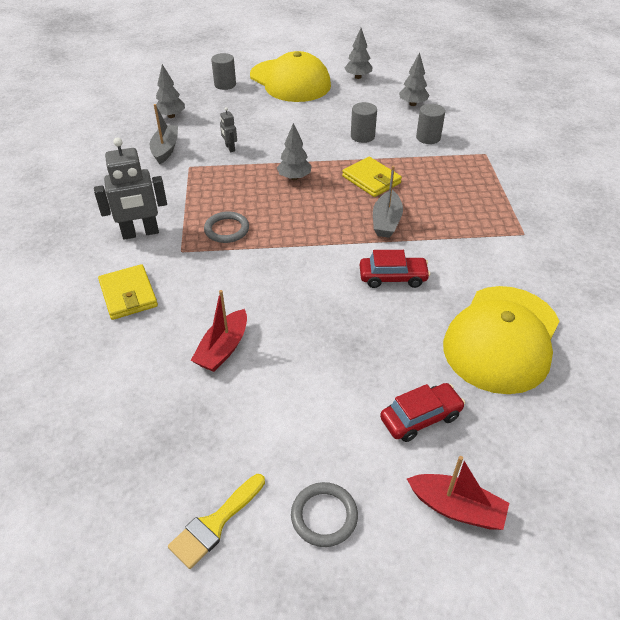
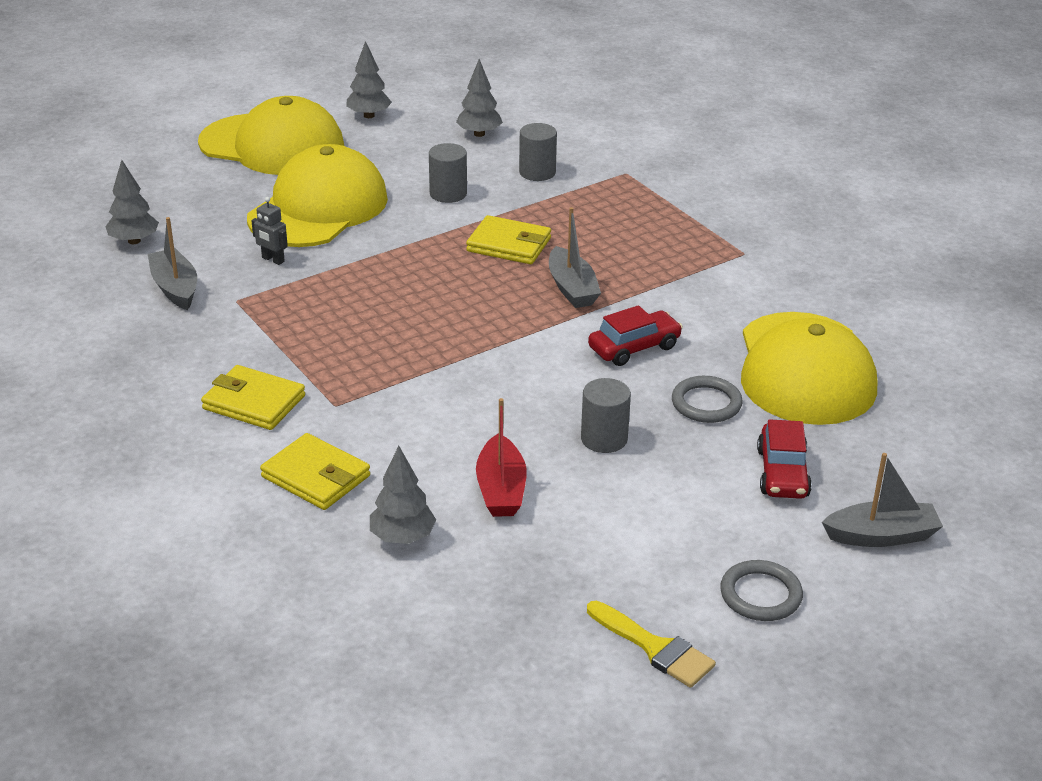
camera: 30 degrees left, 10 degrees down
(140, 233) = (254, 402): grey robot -> yellow wallet
(215, 524) = (655, 648): yellow brush -> yellow brush turned 60 degrees counterclockwise
(225, 84) = (174, 175): grey cylinder -> grey cylinder (604, 439)
(226, 229) = (372, 361): grey ring -> grey ring (706, 403)
(282, 124) = (318, 208): none -> yellow cap
(294, 177) = (403, 271): grey tree -> grey tree (402, 537)
(420, 417) = (782, 473): red car -> red car turned 150 degrees clockwise
(456, 508) = (881, 536): red boat -> grey boat

